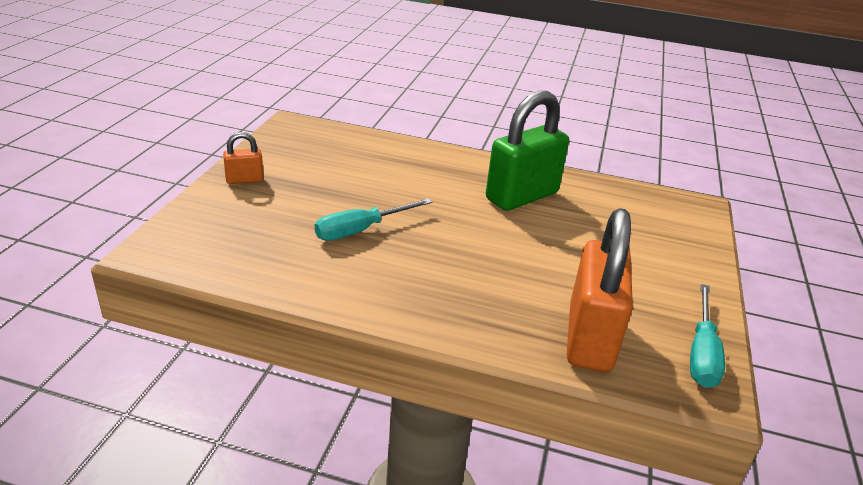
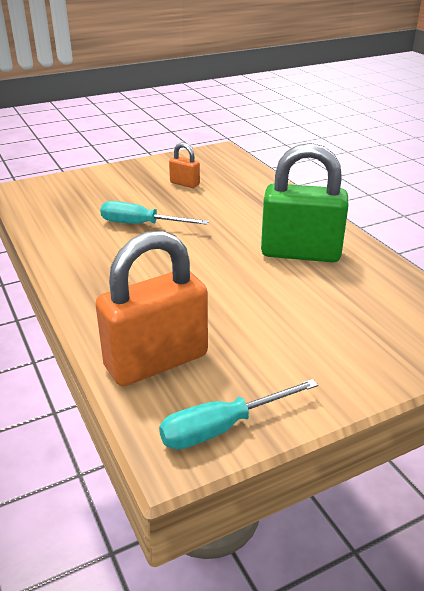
camera: 50 degrees right, 0 degrees up
(244, 180) = (130, 172): orange padlock -> orange padlock (184, 184)

